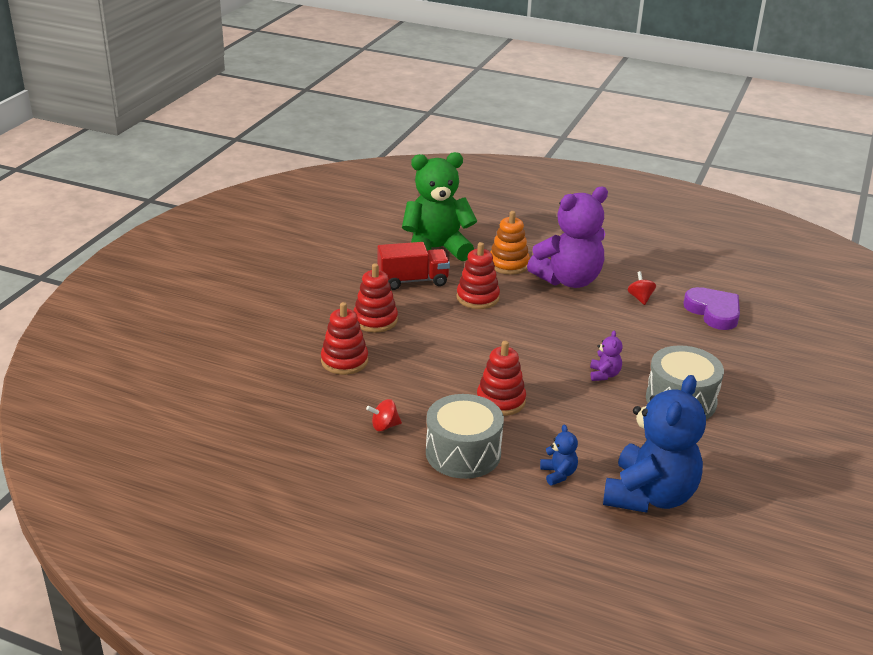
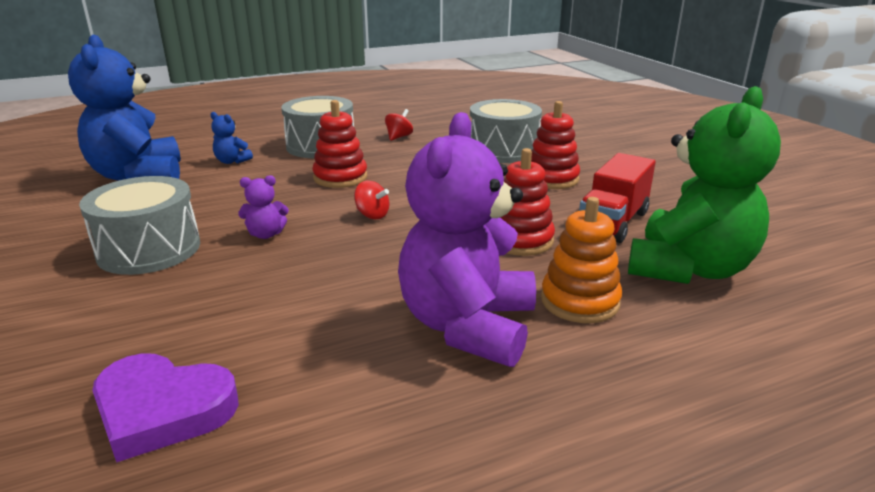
camera: 135 degrees right, 5 degrees down
(344, 361) = (503, 150): red stacking toy -> grey drum
(604, 375) = (266, 234): purple teddy bear -> purple teddy bear turned 60 degrees counterclockwise
(640, 298) = (323, 359): red spinning top -> red spinning top (372, 215)

